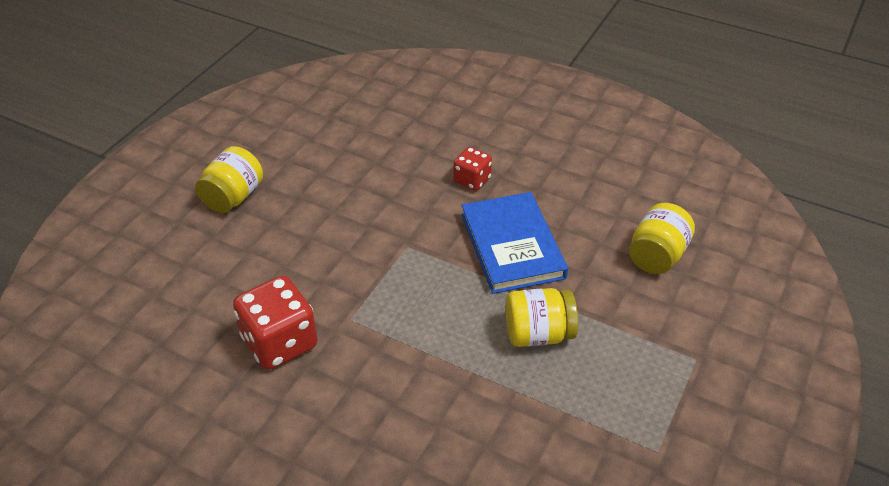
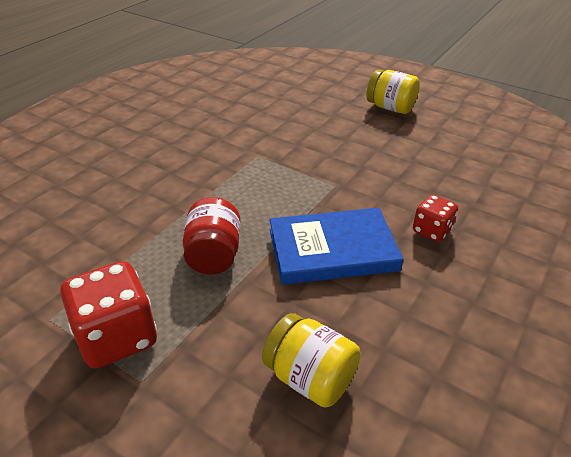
camera: 95 degrees right, 5 degrees down
(280, 342) = (242, 127): red dice -> red dice (117, 337)
(538, 334) = (214, 255): yellow jar -> red jar

